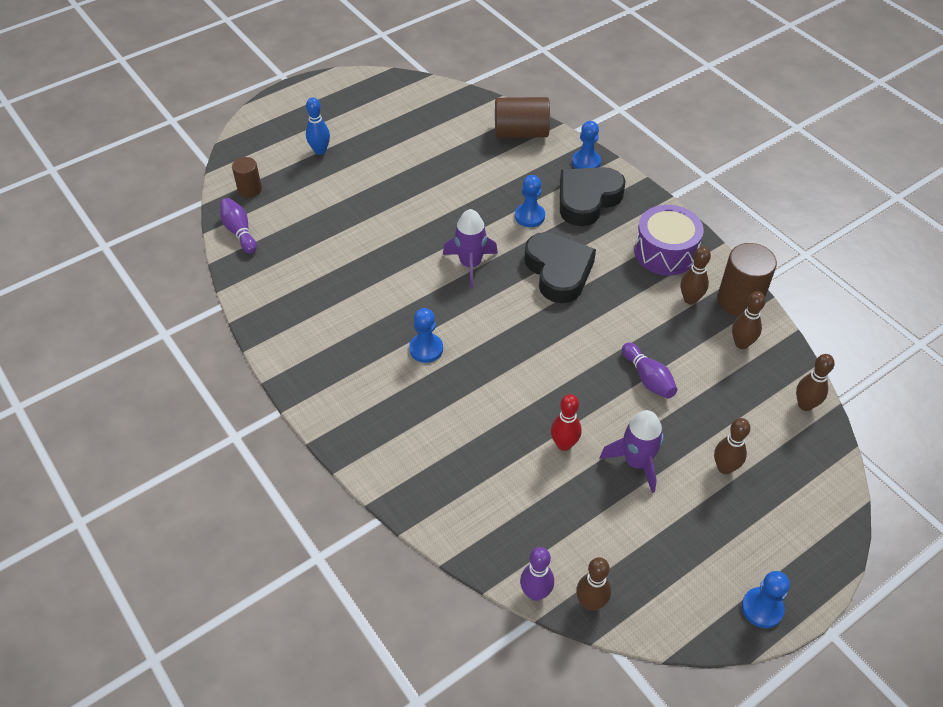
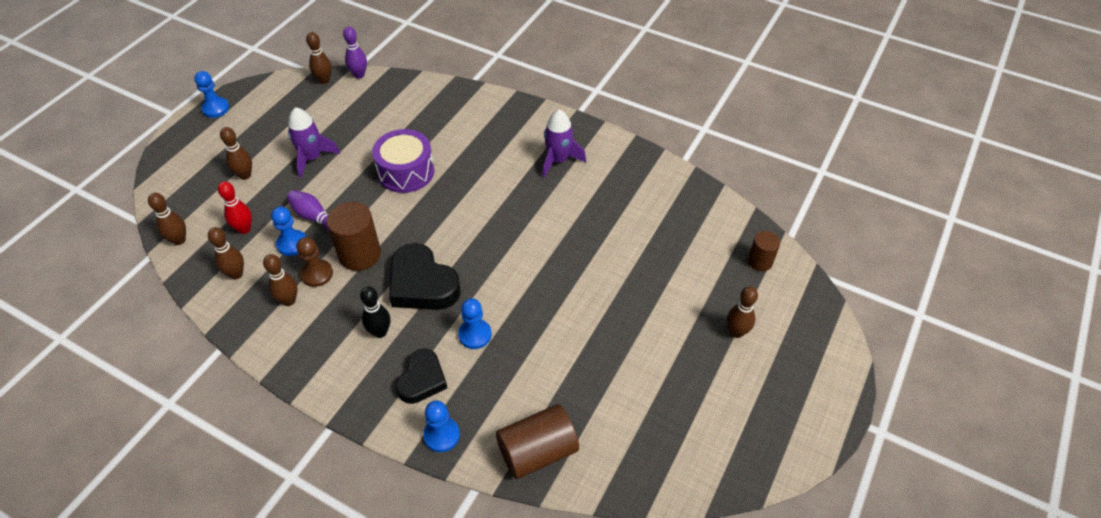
camera: 155 degrees right, 0 degrees up
(239, 232) = (727, 218): purple bowling pin -> none
(320, 151) = (736, 332): blue bowling pin -> brown bowling pin
(426, 349) = (502, 180): blue pawn -> blue pawn (292, 244)
(470, 264) = (506, 262): purple rocket -> purple rocket (558, 160)
(564, 444) = (368, 152): red bowling pin -> red bowling pin (244, 229)
(587, 199) = (422, 380): black heart -> black heart, size x0.65
(611, 245) = (380, 332): none -> black bowling pin
(658, 315) = (317, 274): none -> brown pawn
(665, 252) = (322, 344): purple drum -> purple drum (406, 172)
(739, 300) = (240, 316): brown cylinder -> brown cylinder (360, 254)

